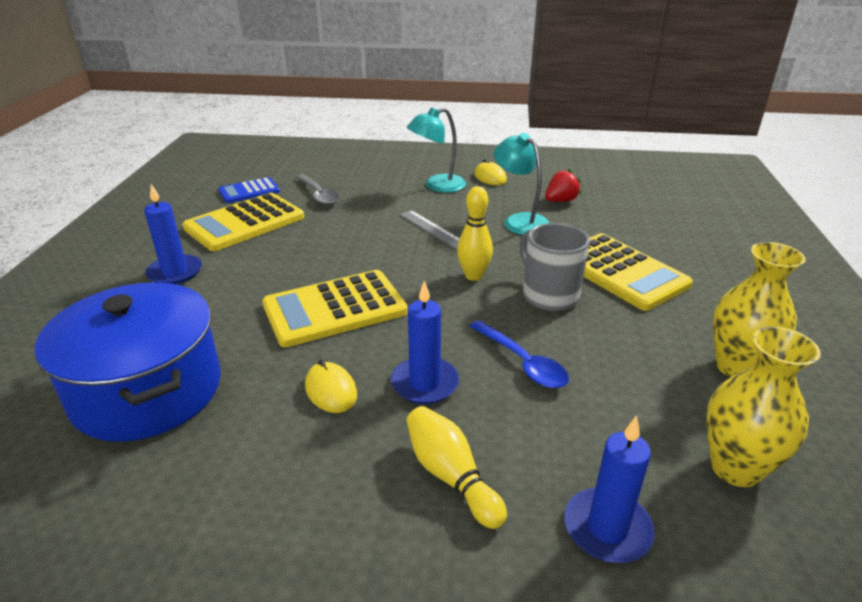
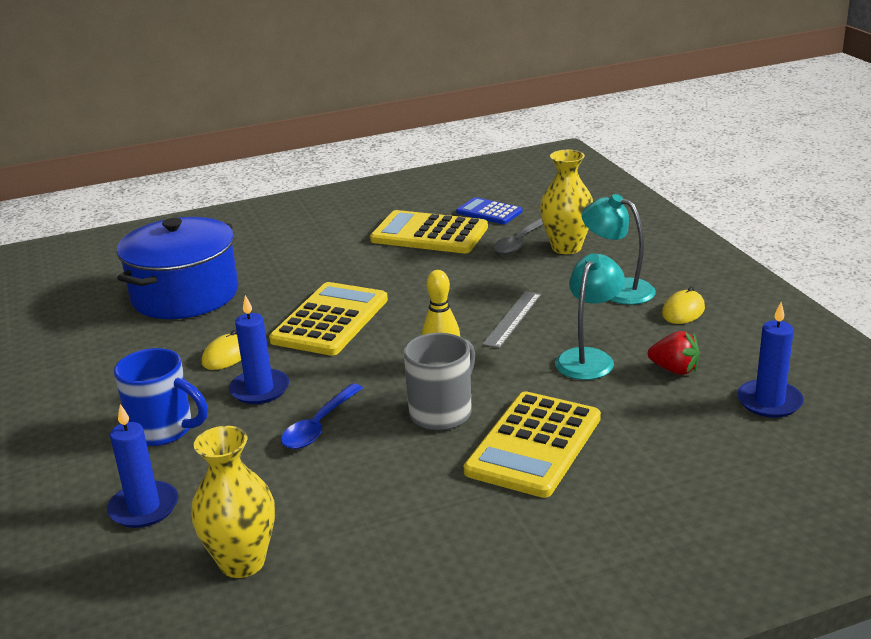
camera: 65 degrees right, 5 degrees down
(175, 272) = (326, 242): blue candle -> blue candle (769, 402)
(335, 309) = (330, 320): yellow calculator -> yellow calculator turned 75 degrees clockwise
(451, 476) = (164, 430): yellow bowling pin -> blue mug
(736, 367) = (400, 548): yellow vase -> yellow vase (566, 247)

